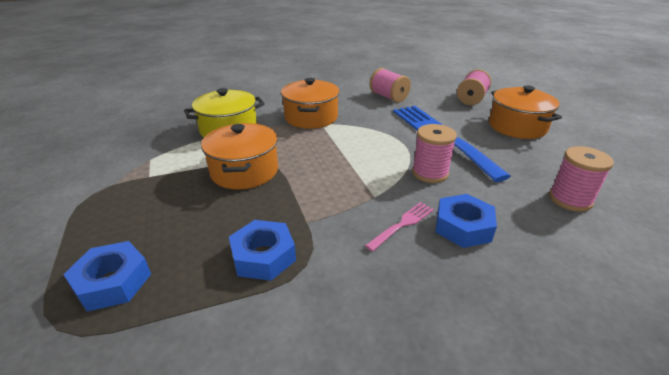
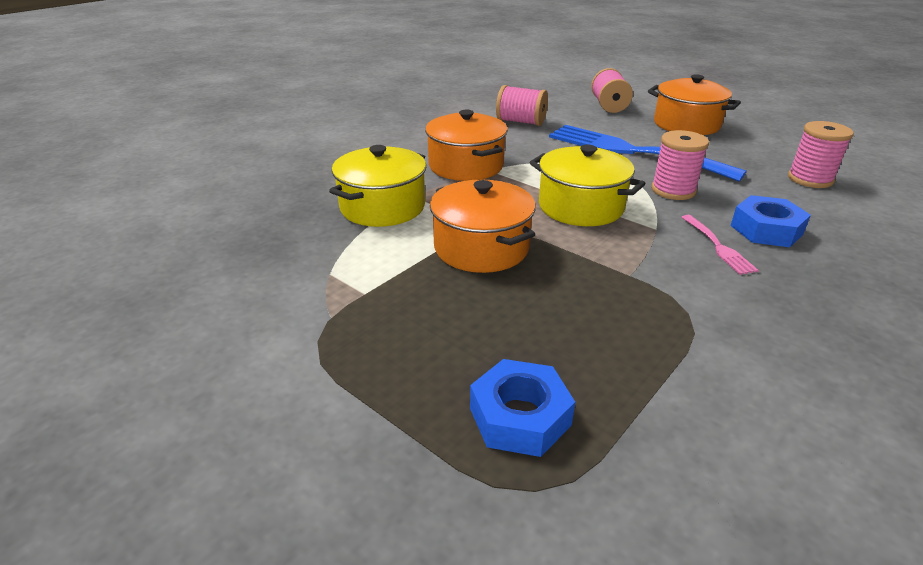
camera: 30 degrees left, 0 degrees up
(263, 256) = (638, 323): blue nut -> none
(344, 164) = (581, 207): none -> yellow pot
(402, 225) = (717, 246): pink fork -> pink fork turned 150 degrees clockwise

